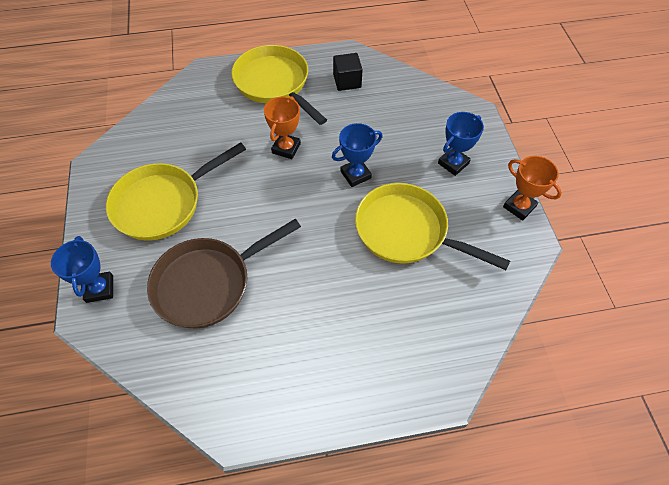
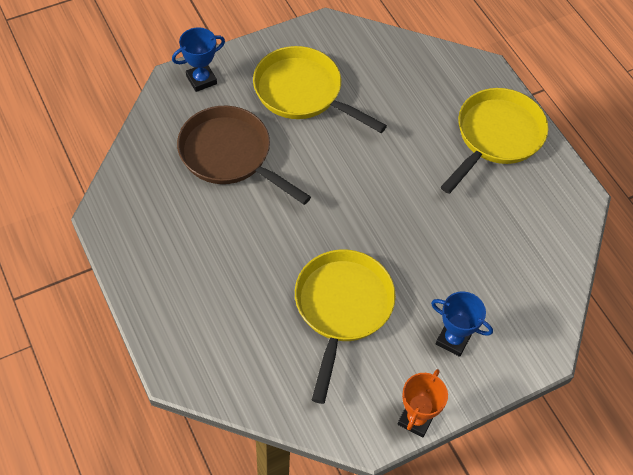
camera: 70 degrees right, 0 degrees up
(286, 148) = (409, 172): orange trophy -> none
(347, 81) = (533, 205): black cube -> none
(355, 175) = (398, 245): blue trophy -> none

